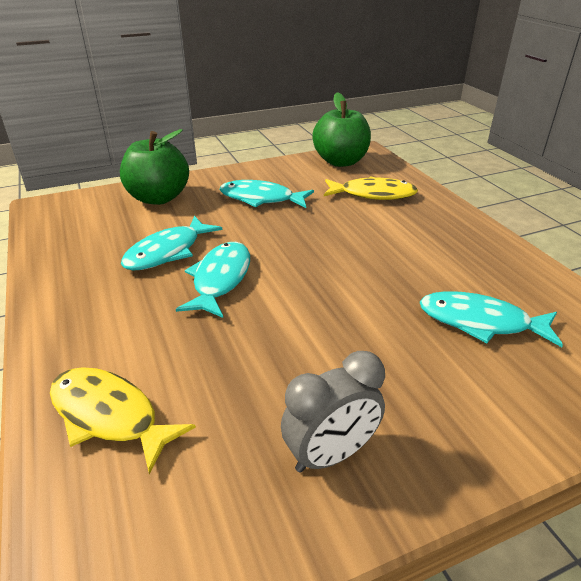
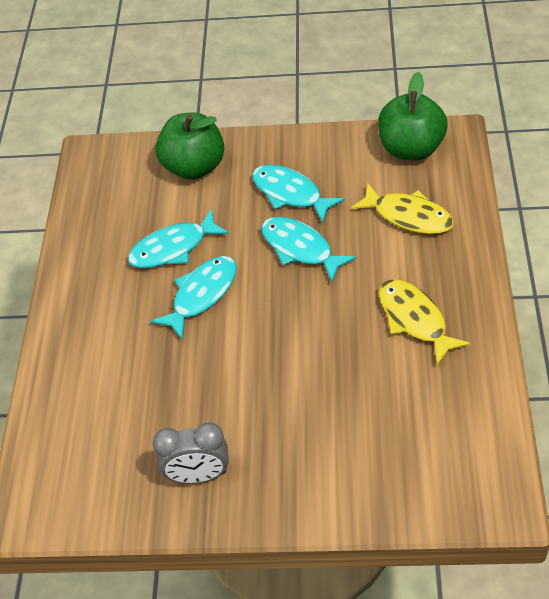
camera: 30 degrees right, 15 degrees up
(109, 415) = (77, 399): yellow fish -> yellow fish (415, 319)
(480, 322) = (384, 407): turquoise fish -> turquoise fish (300, 248)

